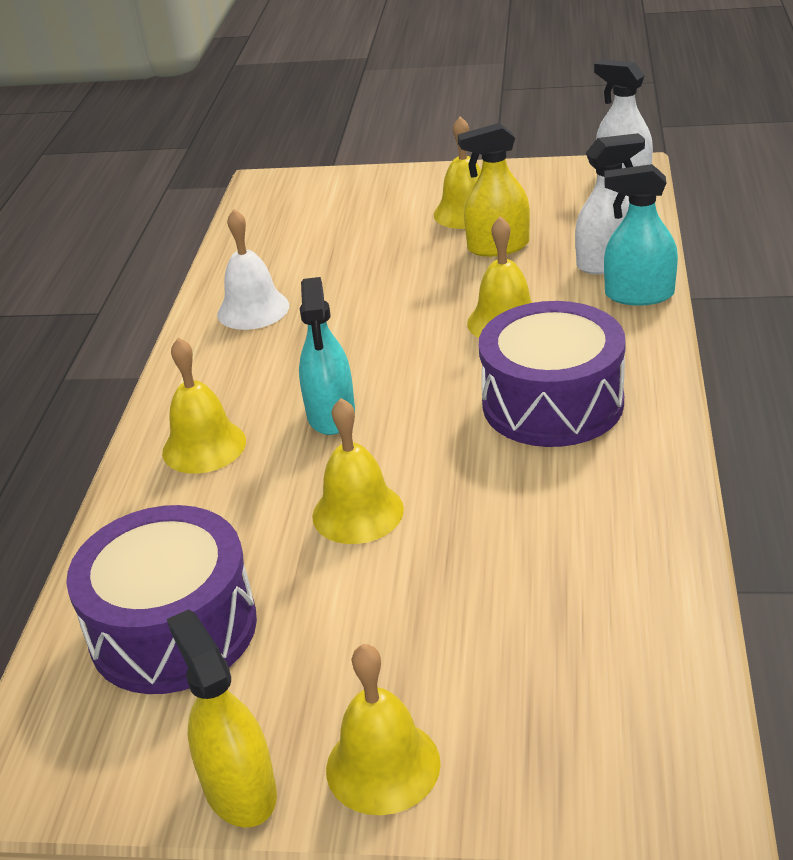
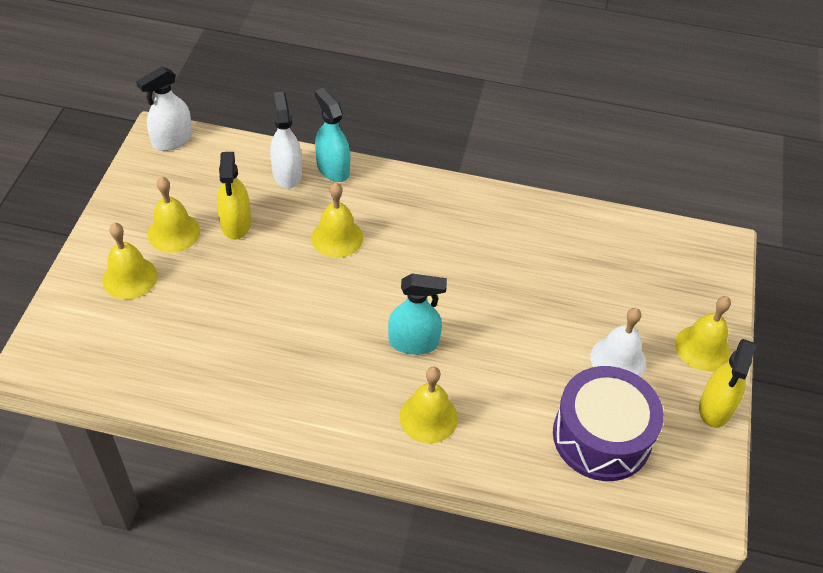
camera: 90 degrees left, 15 degrees up
(239, 790) = (715, 407): yellow spray bottle -> yellow spray bottle turned 45 degrees counterclockwise
(253, 309) = (258, 380): white bell -> white bell (618, 359)
(358, 512) = (516, 338): yellow bell -> yellow bell (130, 277)
(552, 403) = (435, 232): purple drum -> none
(639, 295) = (333, 168): turquoise spray bottle -> turquoise spray bottle turned 135 degrees clockwise

